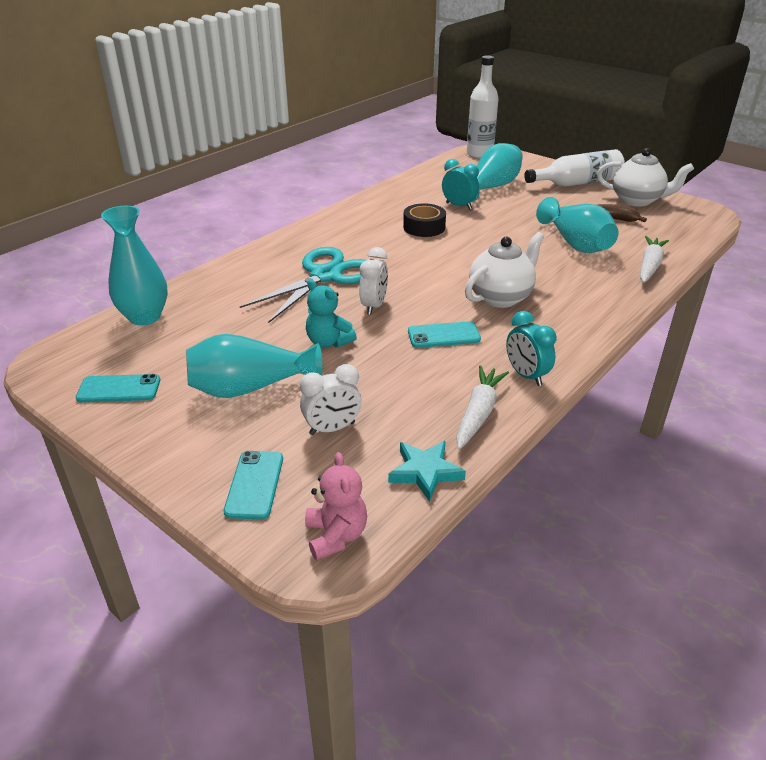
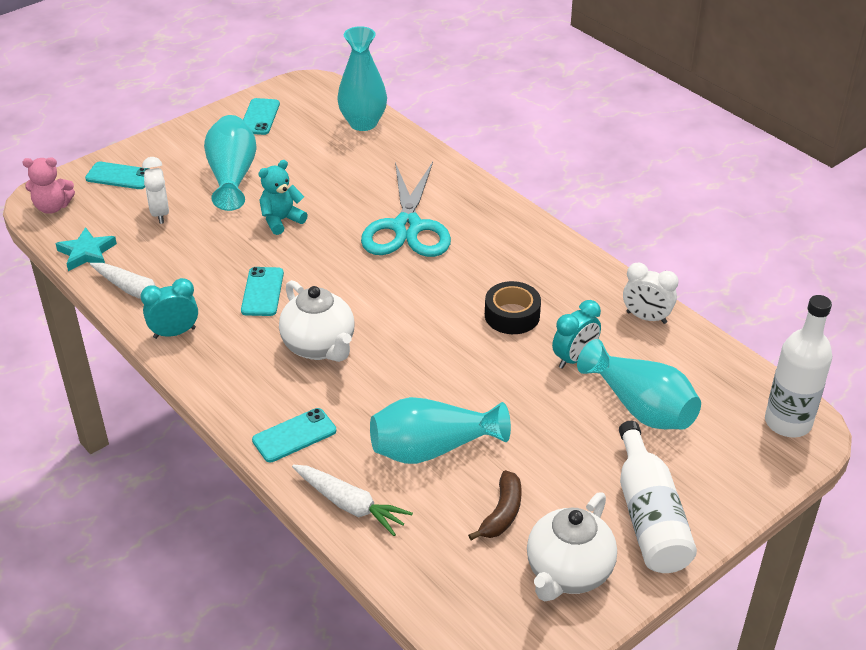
camera: 100 degrees right, 5 degrees up
(326, 276) = (407, 227): turquoise scissors -> turquoise scissors turned 45 degrees clockwise
(374, 306) = (334, 253): white clock -> white clock (646, 317)
(605, 295) = (294, 435): none -> turquoise phone

